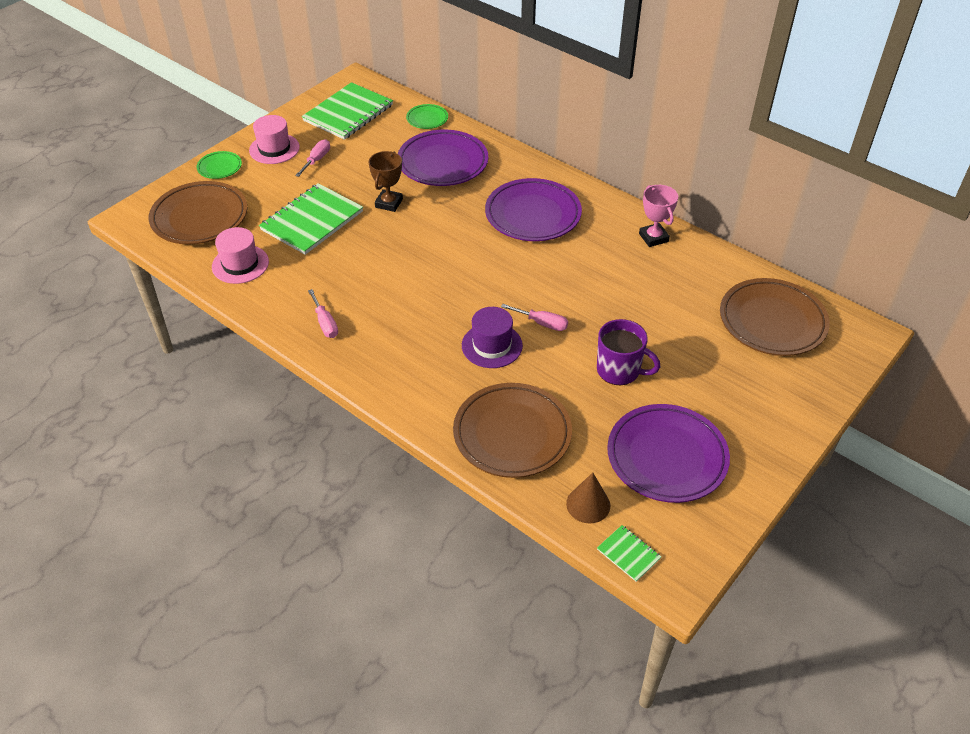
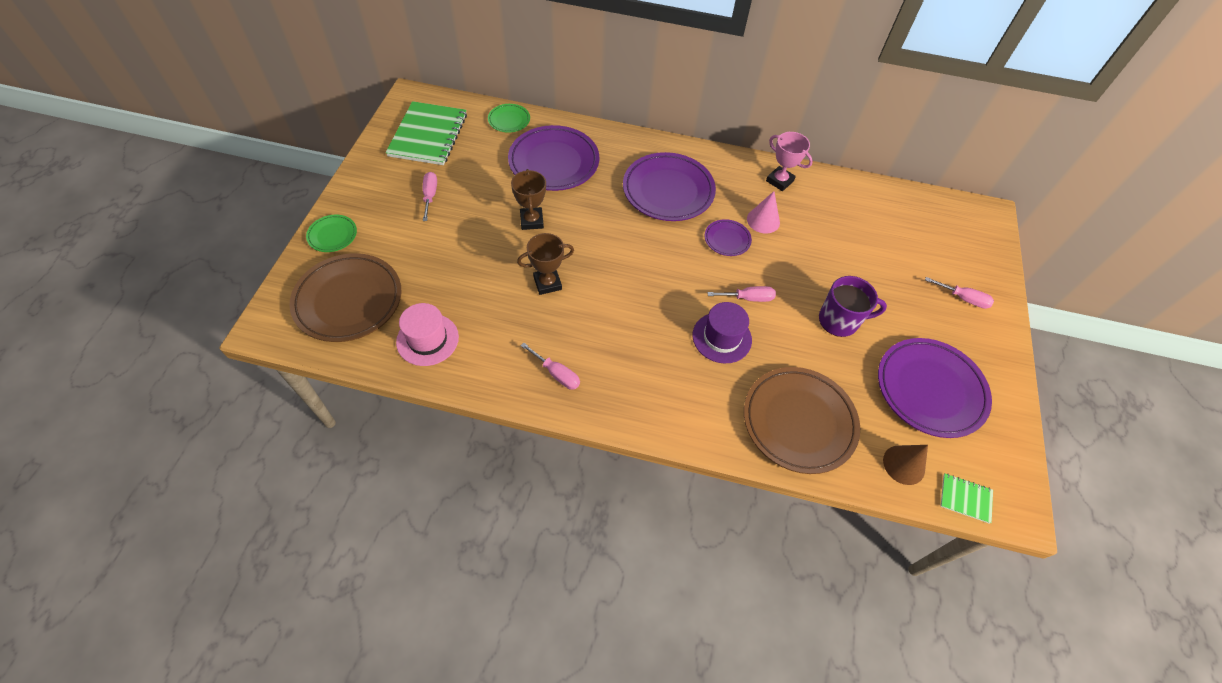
camera: 30 degrees left, 10 degrees up
(274, 149) = (378, 196): pink hat -> none
(312, 221) = (469, 265): green notebook -> none
(367, 254) = (547, 283): none -> brown trophy
(559, 271) = (727, 240): none -> purple plate
(609, 266) = (763, 220): none -> pink cone
(771, 396) = (963, 298): none -> pink screwdriver
(772, 321) = (918, 229): brown plate -> none

